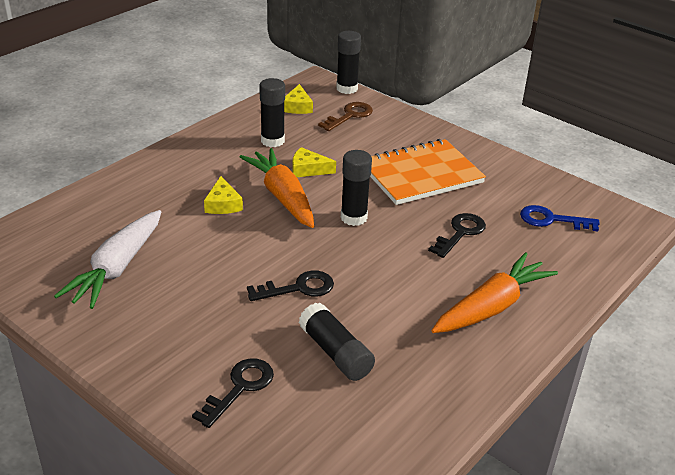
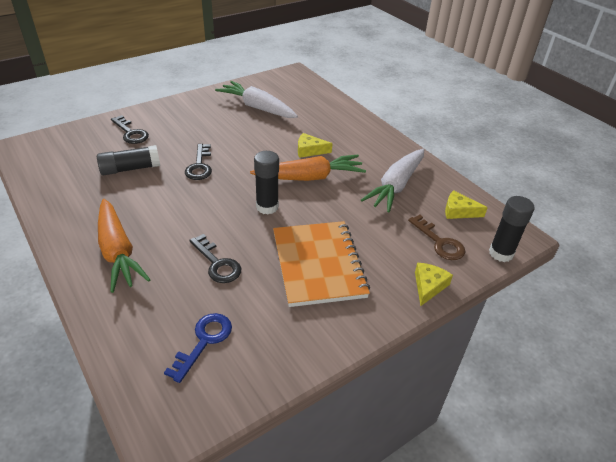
camera: 105 degrees right, 5 degrees up
(272, 141) = (396, 186): black glue stick -> white carrot
(308, 169) = (345, 197): yellow cheese -> yellow cheese (428, 286)

